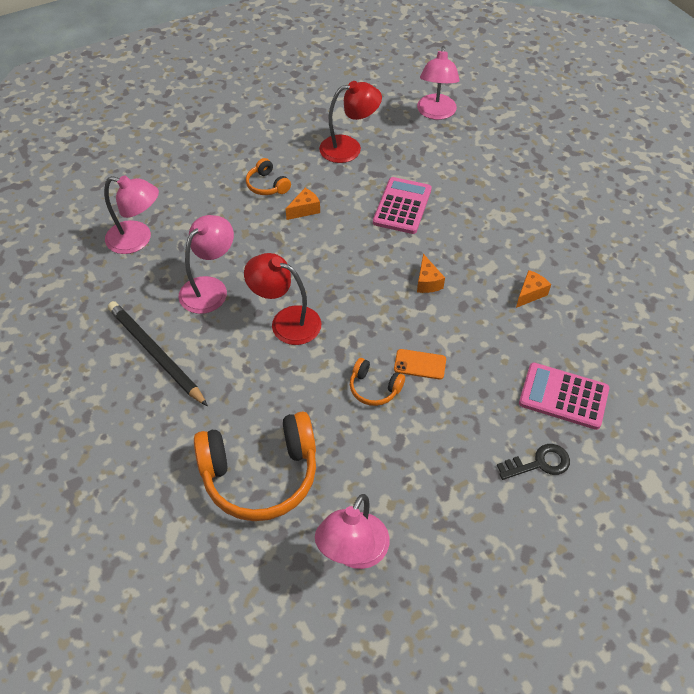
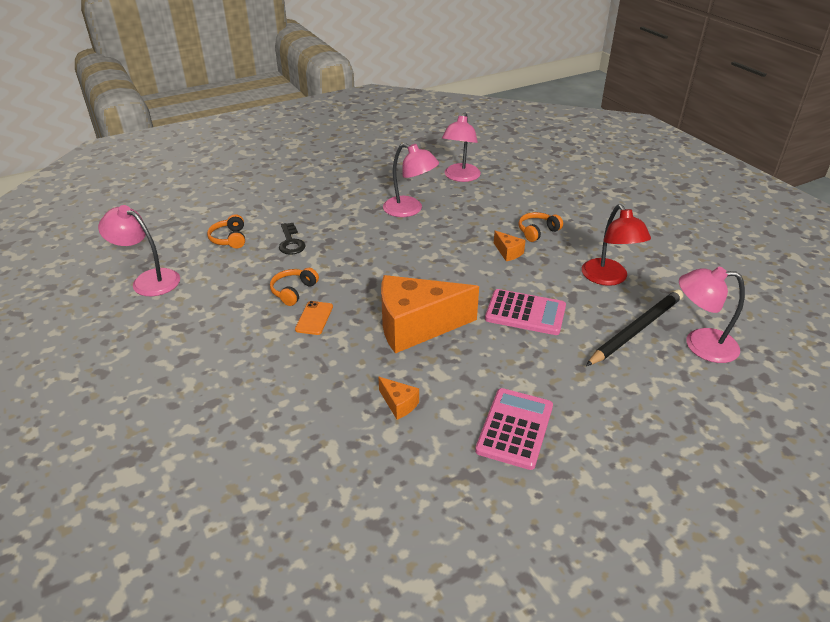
camera: 90 degrees right, 15 degrees down
(155, 354) = (346, 192): black pencil -> black pencil (636, 329)
(260, 474) = (229, 239): orange headphones -> orange headphones, size x0.47
(286, 321) = (372, 246): red lamp -> none
(427, 282) = (416, 327): orange cheese -> orange cheese, size x2.46
(539, 463) = (184, 389): black key -> black key (291, 242)
(563, 396) = (255, 416): pink calculator -> pink calculator (515, 428)

